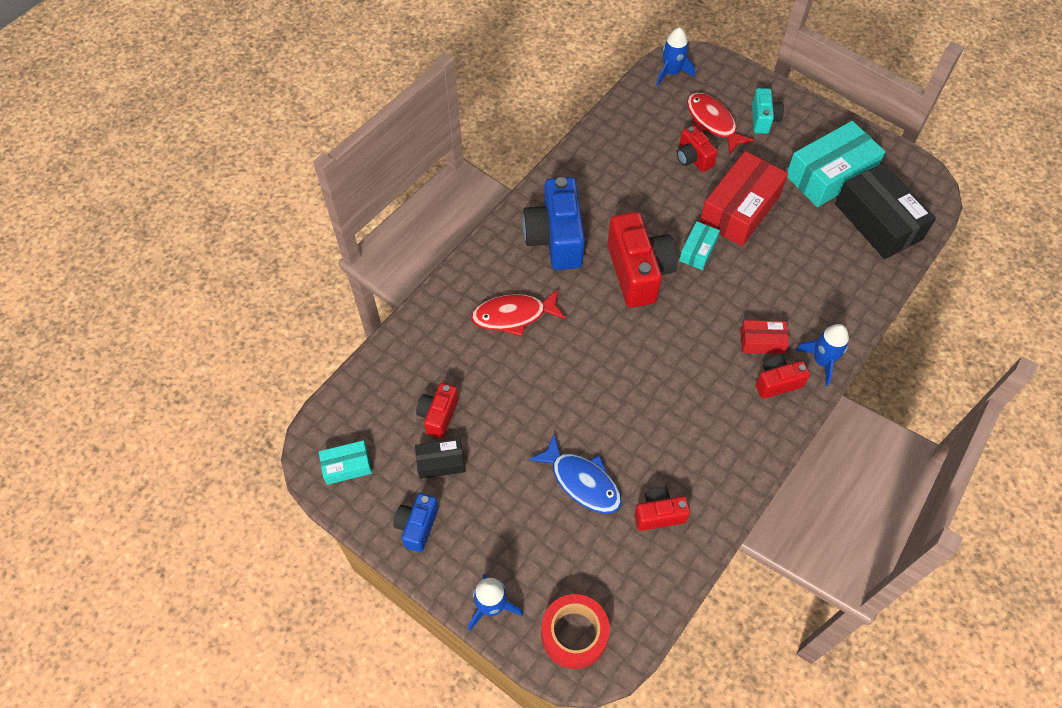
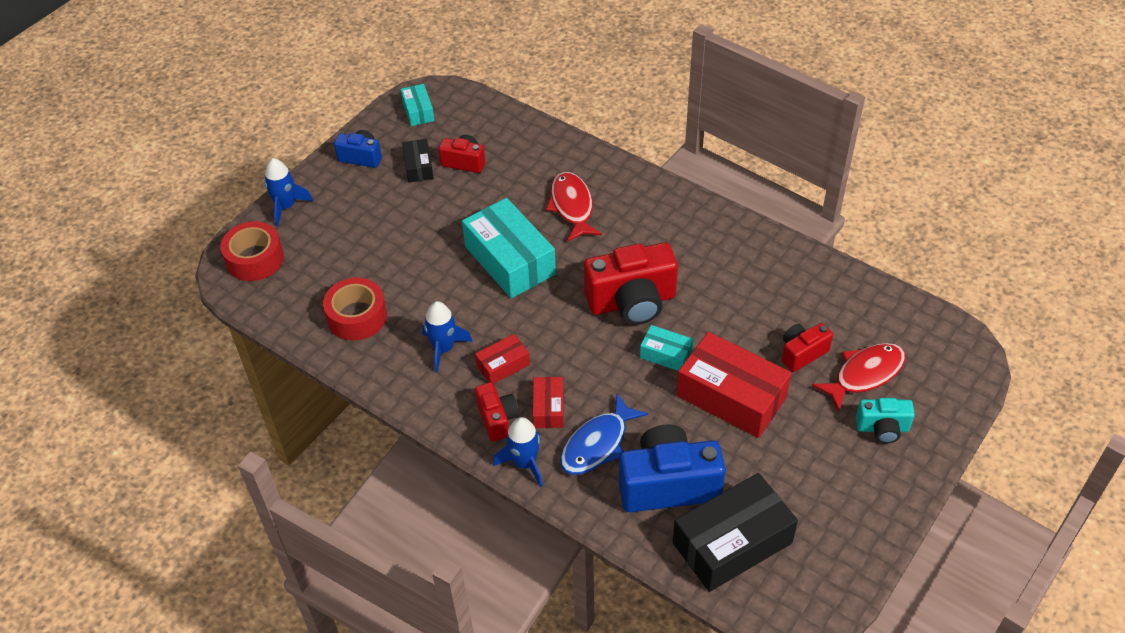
camera: 90 degrees right, 10 degrees down
(555, 238) = (669, 234): blue camera -> blue camera (668, 484)
(582, 481) = (394, 261): blue fish -> blue fish (598, 444)
(658, 514) = (357, 316): red camera -> red tape
(671, 73) = (940, 335): blue rocket -> blue rocket (444, 349)
(715, 378) = (503, 365): none -> red box
(829, 175) = (801, 495): turquoise box -> turquoise box (510, 260)

